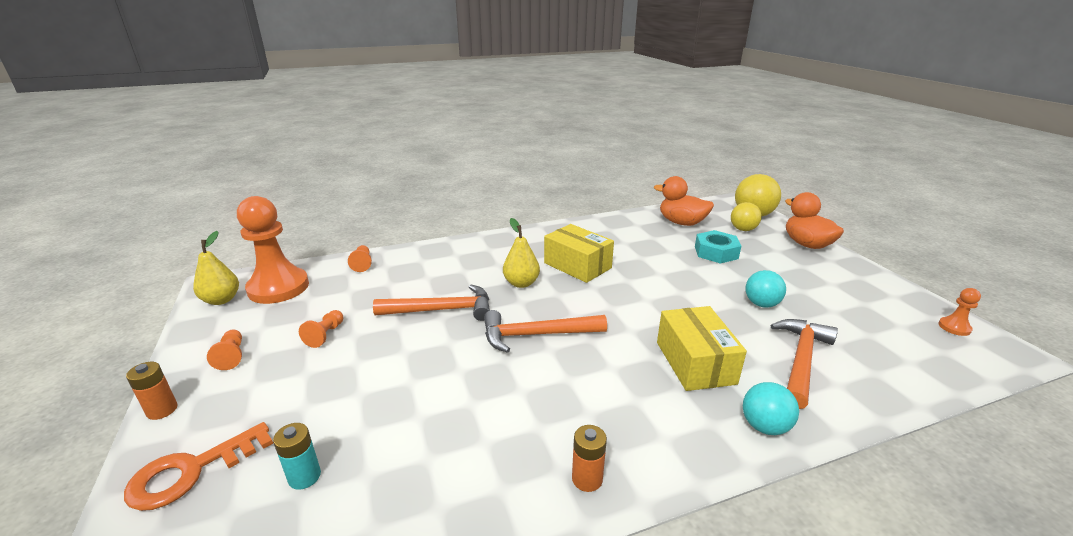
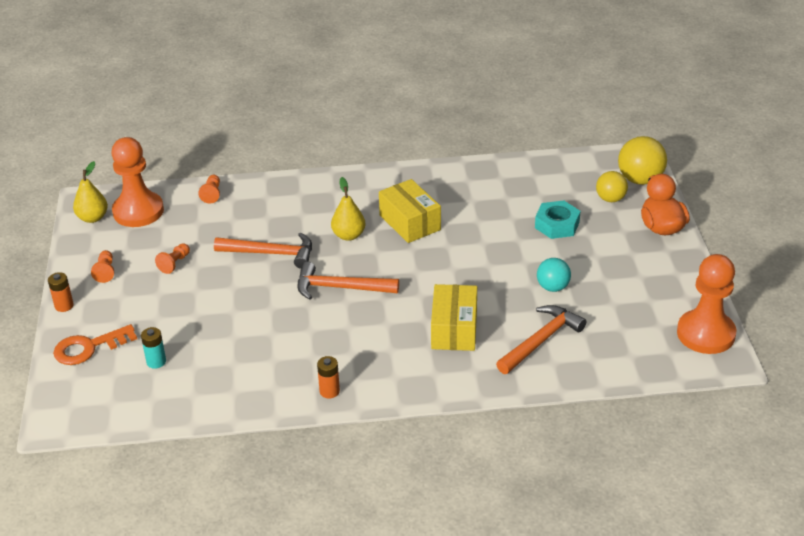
camera: 15 degrees right, 10 degrees up
(681, 223) = (550, 181): orange duck -> none
(764, 426) = (470, 381): turquoise ball -> none
(954, 327) = (705, 334): orange pawn -> orange pawn, size x2.39

